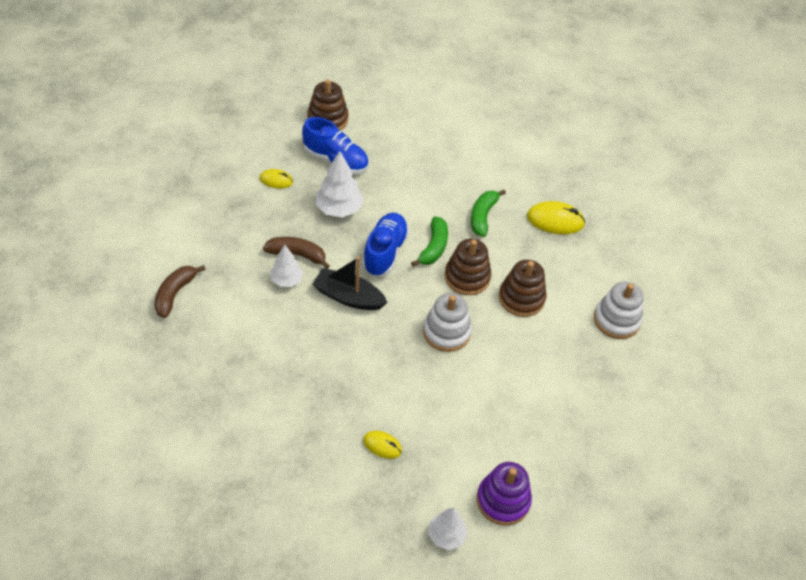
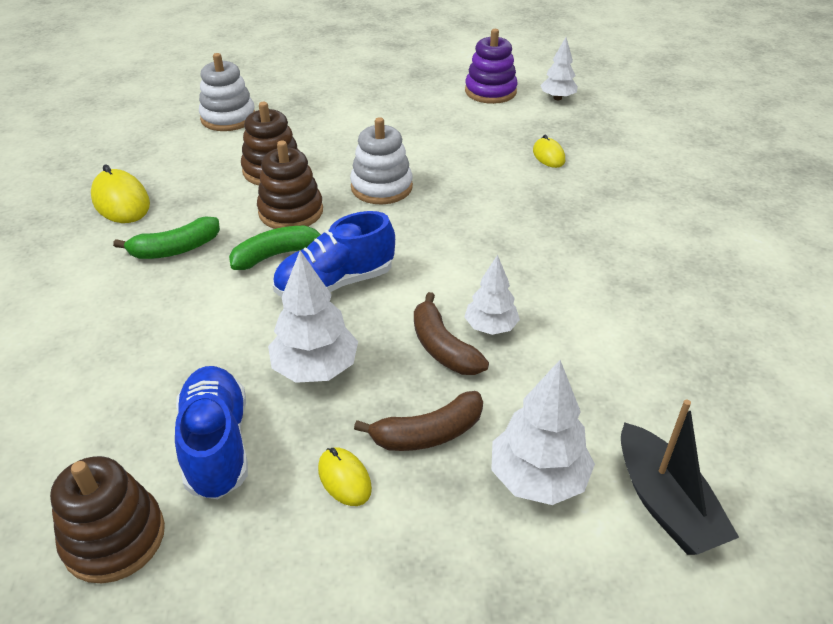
camera: 130 degrees left, 10 degrees down
(175, 294) = (663, 404): brown banana -> brown banana (428, 434)
(204, 227) = (538, 478): none -> white tree
(348, 297) = (438, 267): black boat -> black boat (665, 503)

